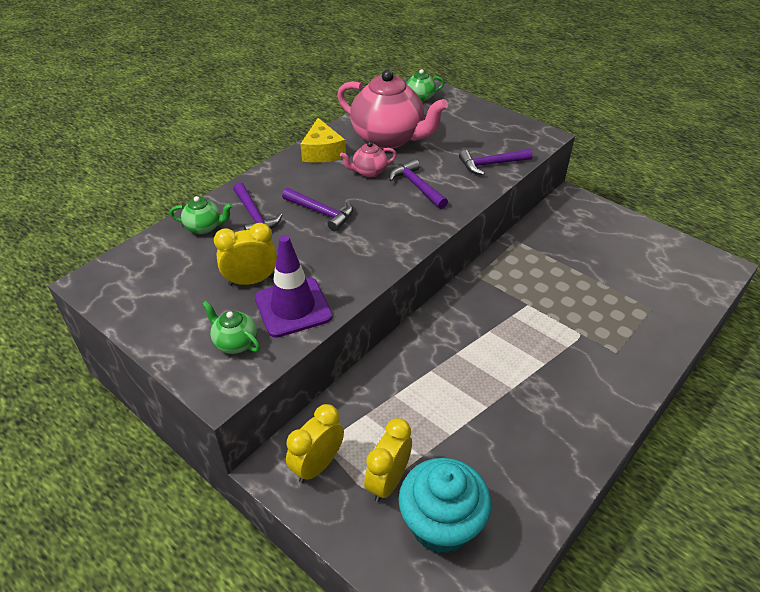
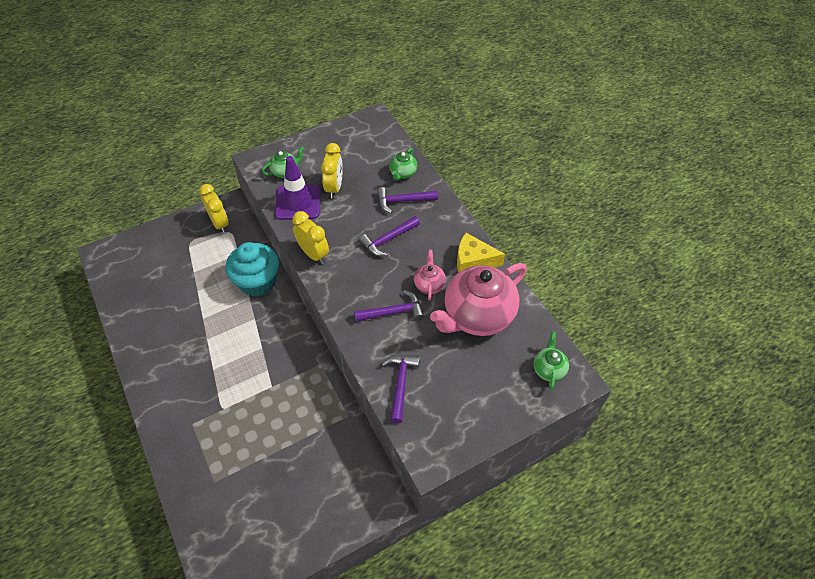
camera: 110 degrees right, 10 degrees up
(388, 481) = (189, 251): yellow clock -> yellow clock (313, 254)
(441, 523) = (149, 266): turquoise cupcake -> turquoise cupcake (257, 282)

